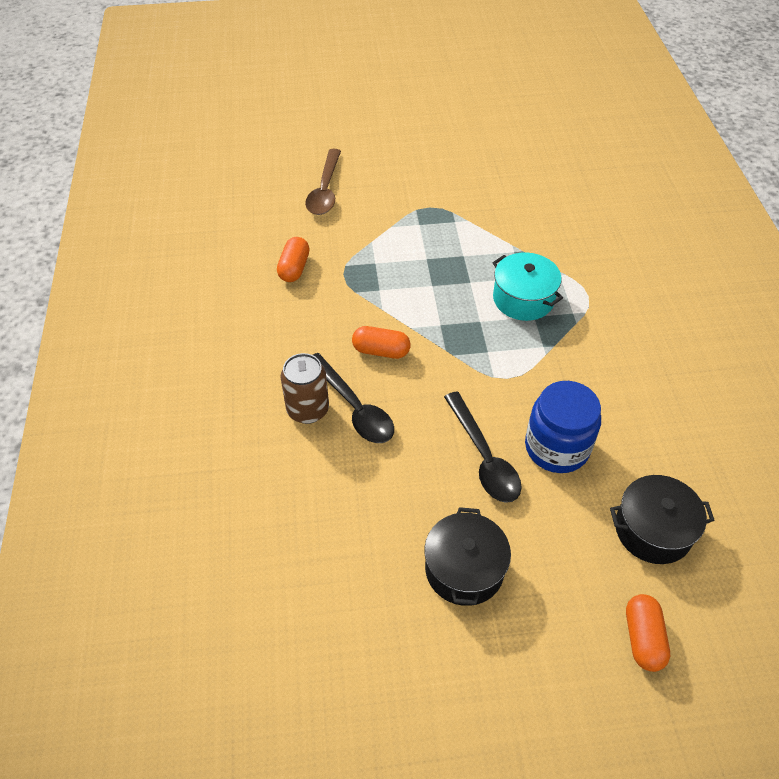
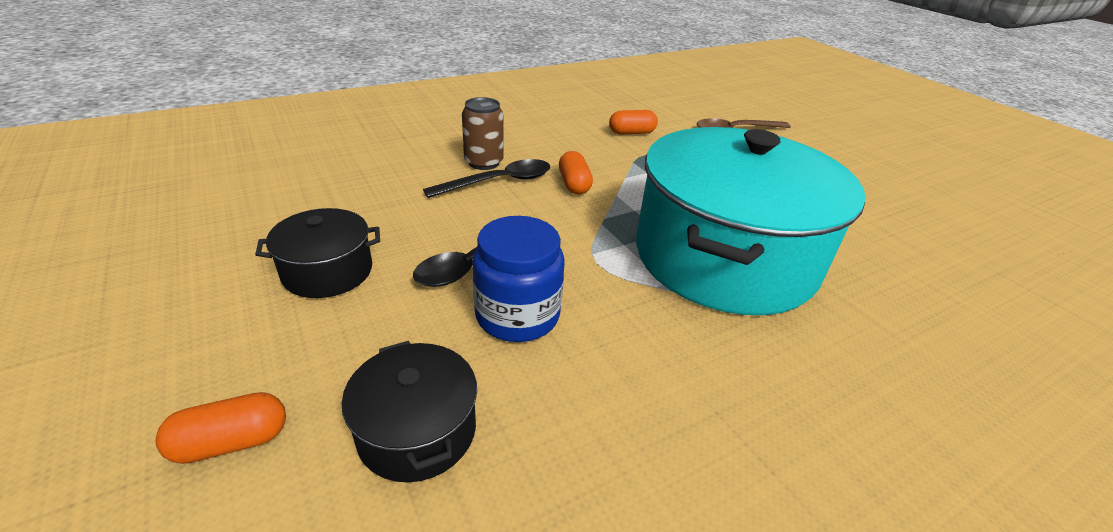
camera: 65 degrees right, 15 degrees down
(354, 407) = (499, 182): black spoon -> black spoon turned 150 degrees counterclockwise
(523, 299) = (724, 257): turquoise pot -> turquoise pot, size x2.33

